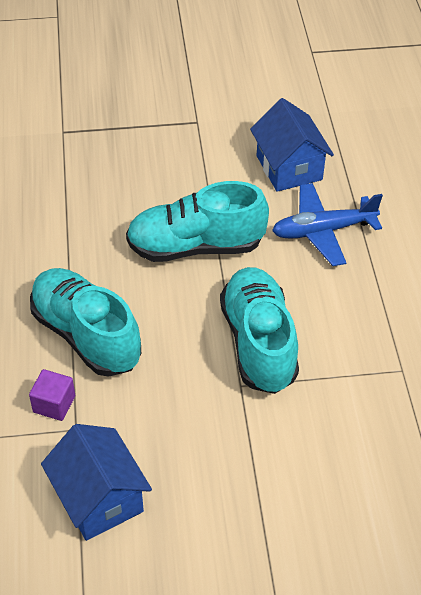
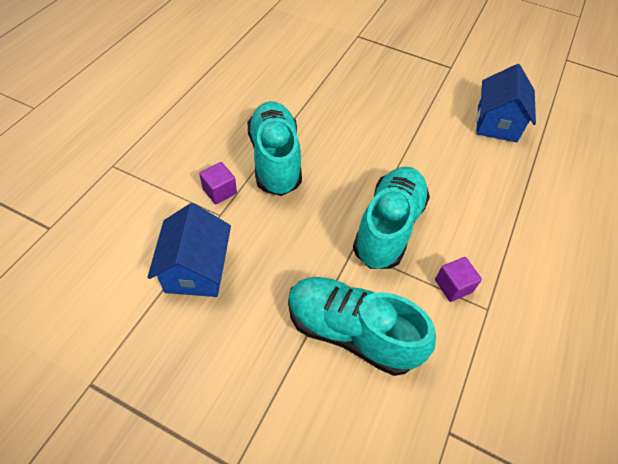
camera: 30 degrees right, 5 degrees up
(195, 246) = (391, 141): turquoise shoe -> turquoise shoe (351, 332)
(323, 231) = (493, 176): blue plane -> none
(358, 366) = (453, 286): none -> purple cube

